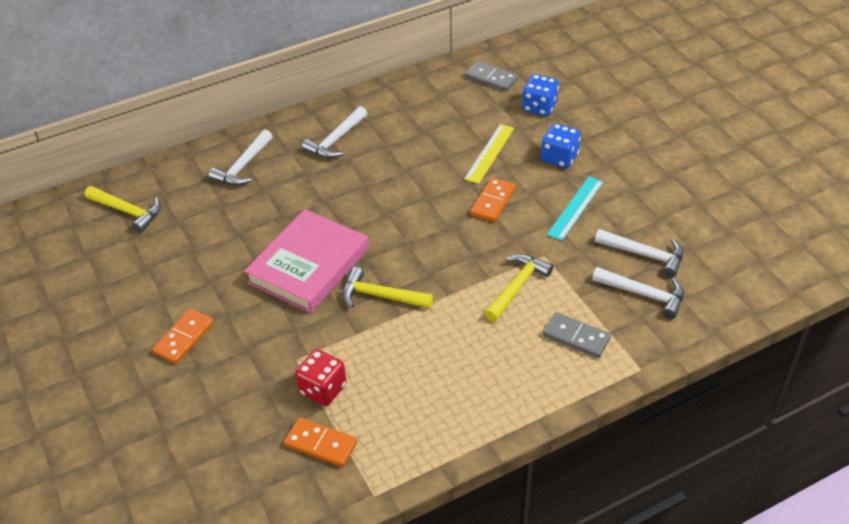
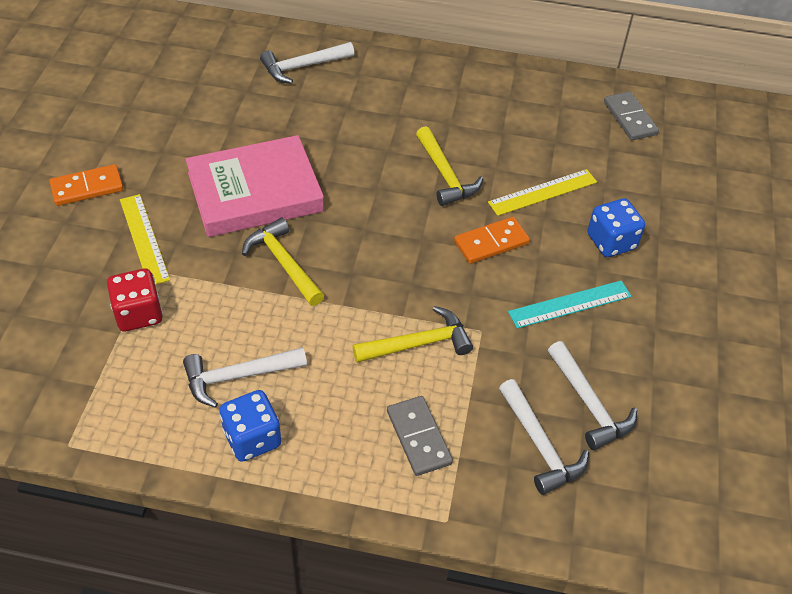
camera: 35 degrees right, 5 degrees up
(128, 211) = (169, 50): yellow hammer -> yellow hammer (445, 175)
(268, 343) = (144, 239): none -> yellow ruler
(321, 444) = (81, 362): orange domino -> none
(336, 140) = (409, 91): white hammer -> white hammer (238, 377)
(539, 107) = (648, 177): blue dice -> blue dice (252, 438)

